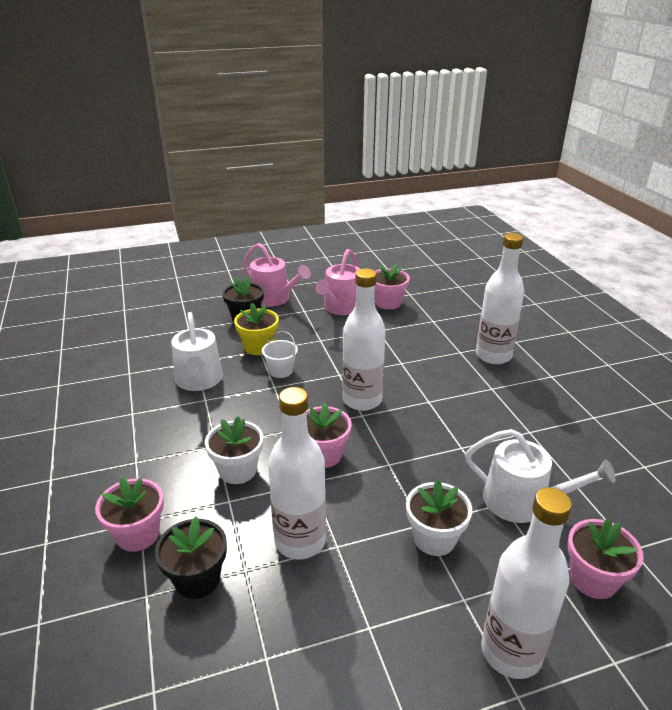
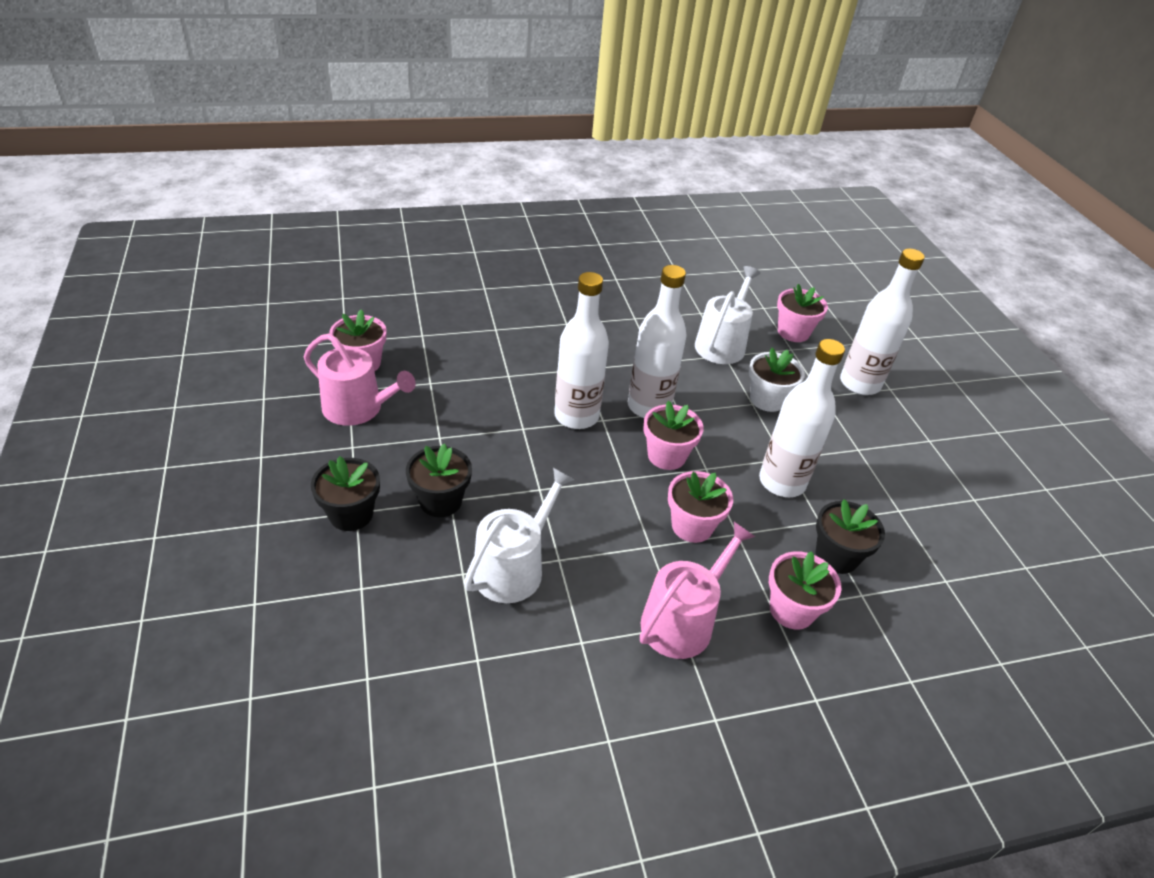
camera: 90 degrees left, 10 degrees up
(199, 380) = (513, 567): white watering can -> white watering can turned 45 degrees counterclockwise
(238, 470) = (692, 526): white flower pot -> pink flower pot
(258, 347) = (440, 501): yellow flower pot -> black flower pot
(274, 299) = (300, 478): pink watering can -> pink watering can (682, 620)
(281, 371) = (505, 481): white bucket -> none
(493, 356) = (508, 309): white bottle -> white bottle (649, 406)

